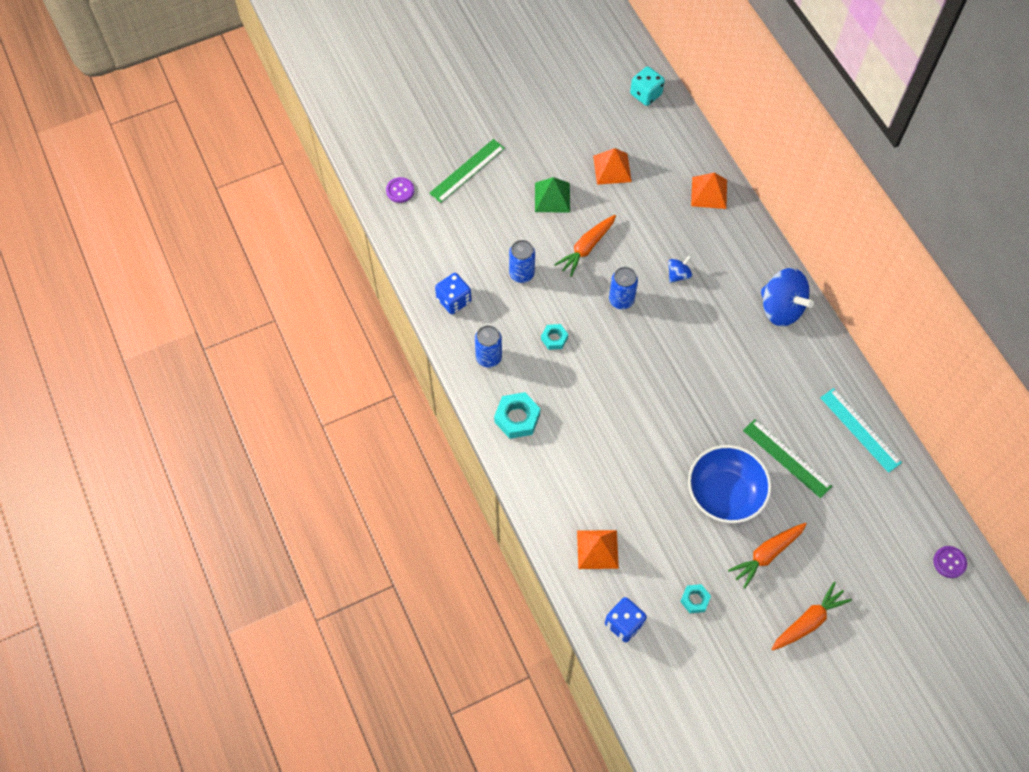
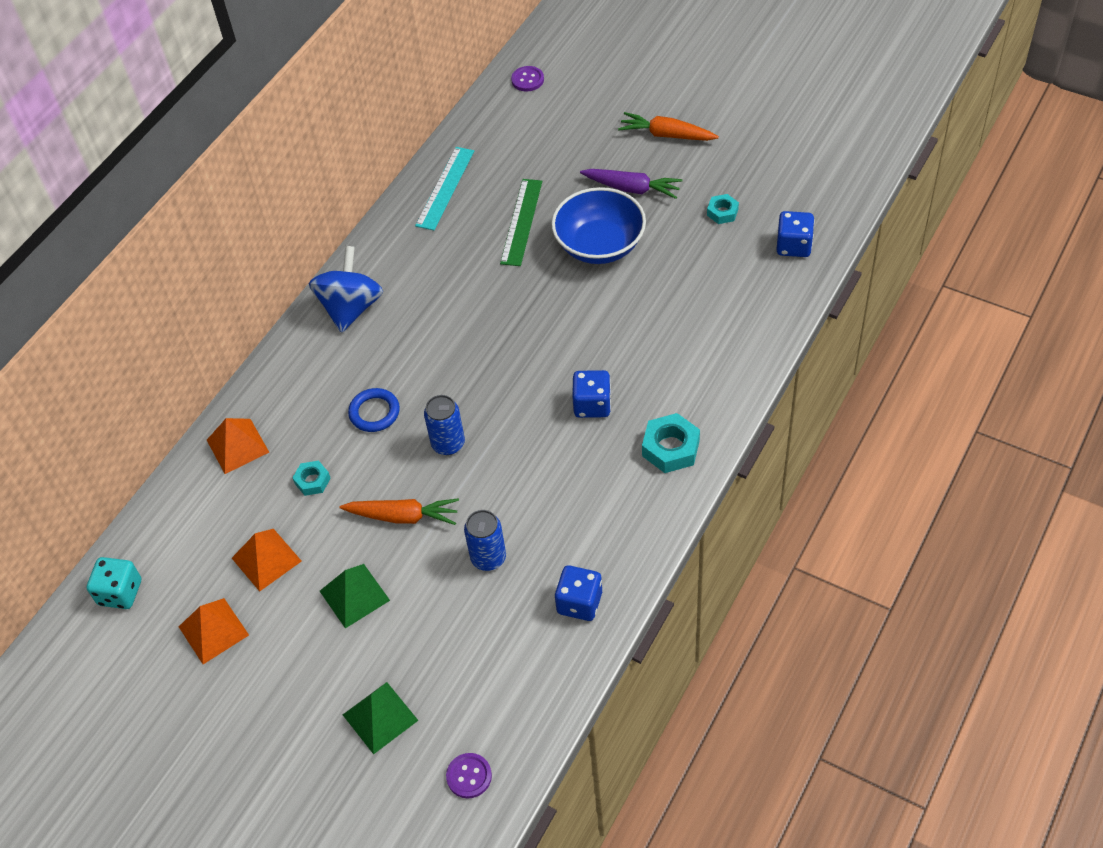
camera: 120 degrees left, 10 degrees down
(467, 170) = (380, 717): green ruler -> green pyramid
(489, 357) = (623, 519): blue can -> none
(554, 338) = (547, 474): turquoise nut -> turquoise nut (312, 481)
(587, 396) = (592, 405): none -> blue dice
(597, 549) = (744, 303): orange pyramid -> orange pyramid (213, 630)
(678, 275) = (374, 412): blue spinning top -> blue ring
(767, 554) = (632, 188): orange carrot -> purple carrot

